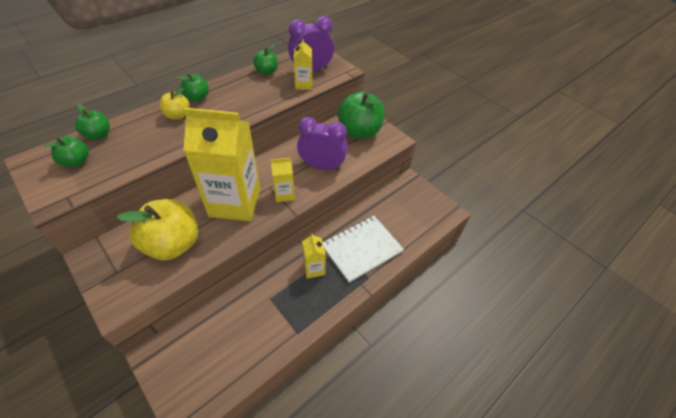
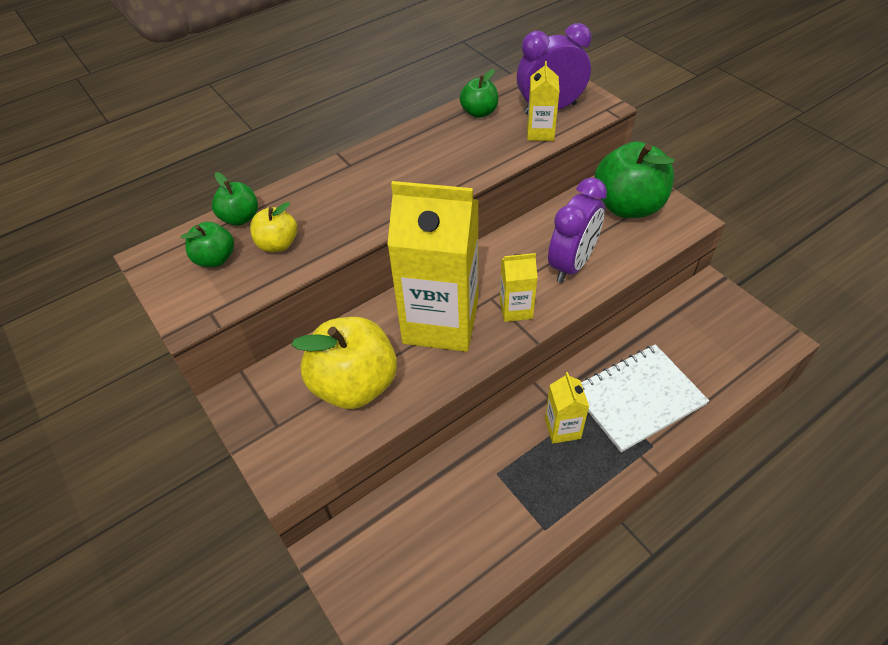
camera: 10 degrees right, 0 degrees up
(178, 115) = (351, 186): yellow apple -> yellow apple (278, 244)
(197, 97) = (377, 157): green apple -> none
(322, 166) = (572, 264): purple clock -> purple clock turned 105 degrees clockwise

